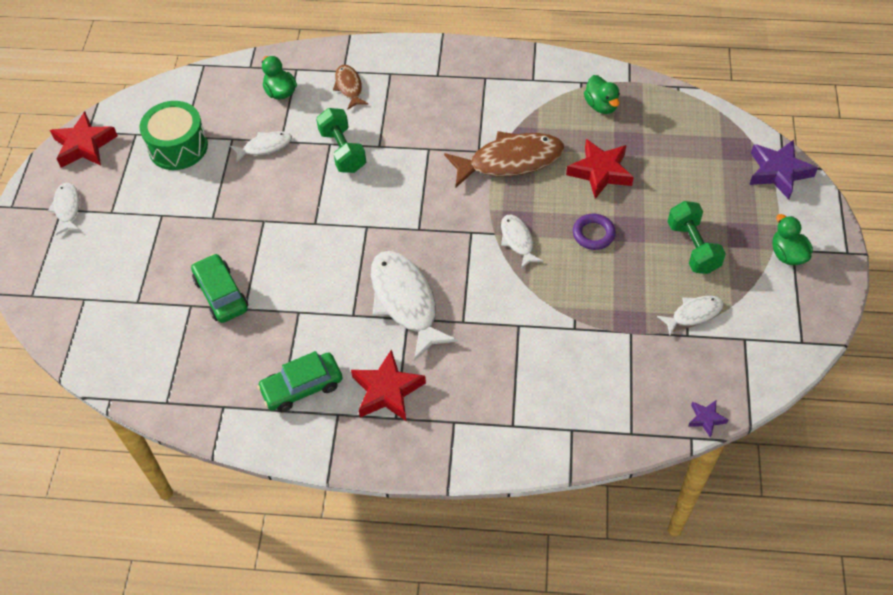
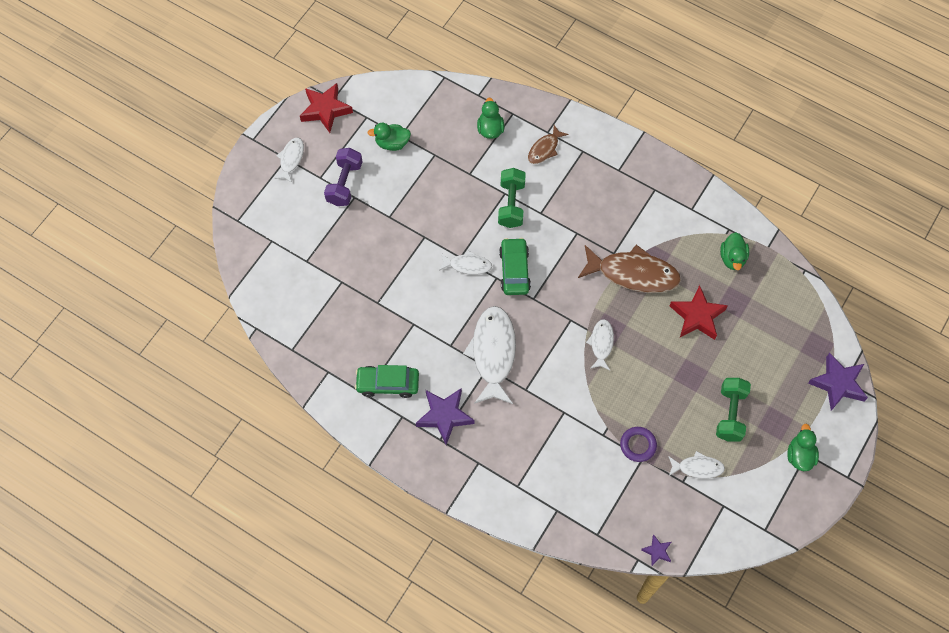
camera: 25 degrees right, 10 degrees up
(143, 206) = (344, 183): none -> purple dumbbell
(178, 147) = (392, 143): green drum -> green duck
(221, 294) = (366, 283): green car -> green car (514, 270)
(265, 147) = (455, 173): white fish -> white fish (467, 265)
(349, 87) = (544, 149): brown fish -> brown fish turned 150 degrees counterclockwise
(387, 391) = (444, 416): red star -> purple star
(593, 234) = (661, 366): purple ring -> purple ring (638, 445)

